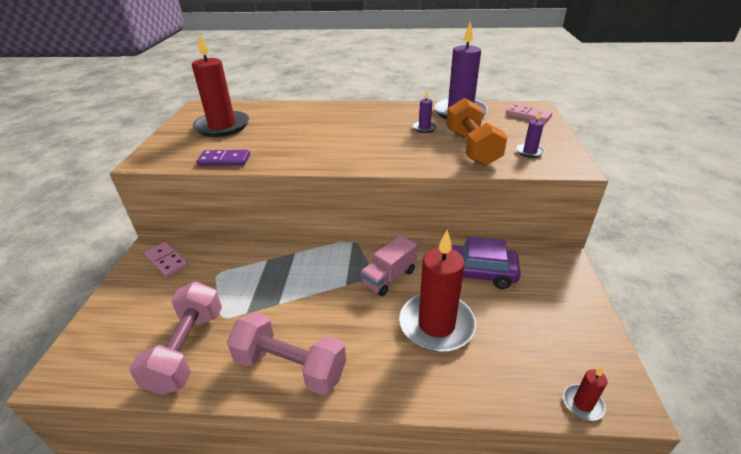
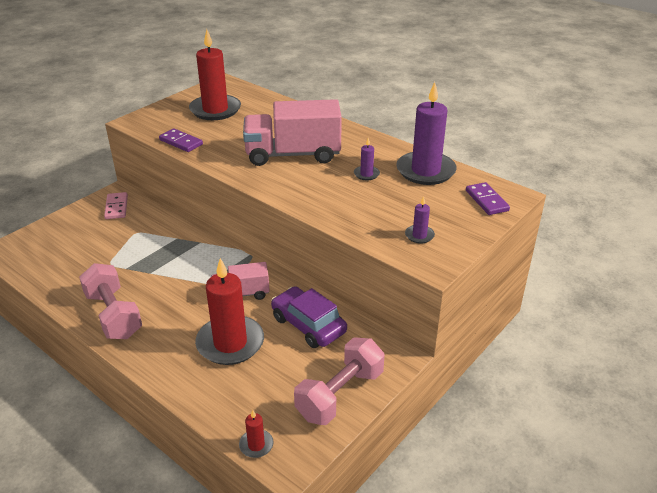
camera: 35 degrees right, 0 degrees up
(187, 349) = (72, 273): pink dumbbell -> pink dumbbell (340, 394)
(345, 135) = (293, 154): none -> pink truck
(472, 148) = (375, 210): orange dumbbell -> none
(528, 115) = (486, 201): pink domino -> purple domino

